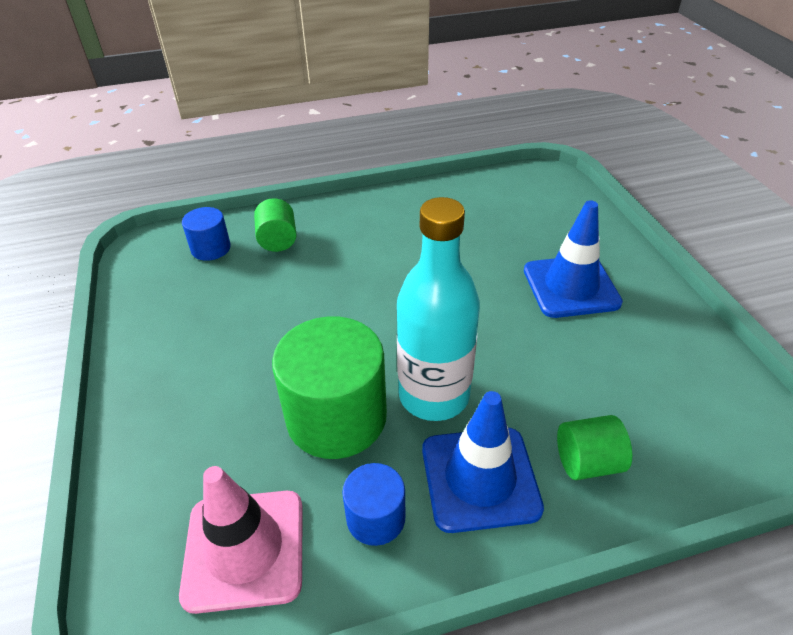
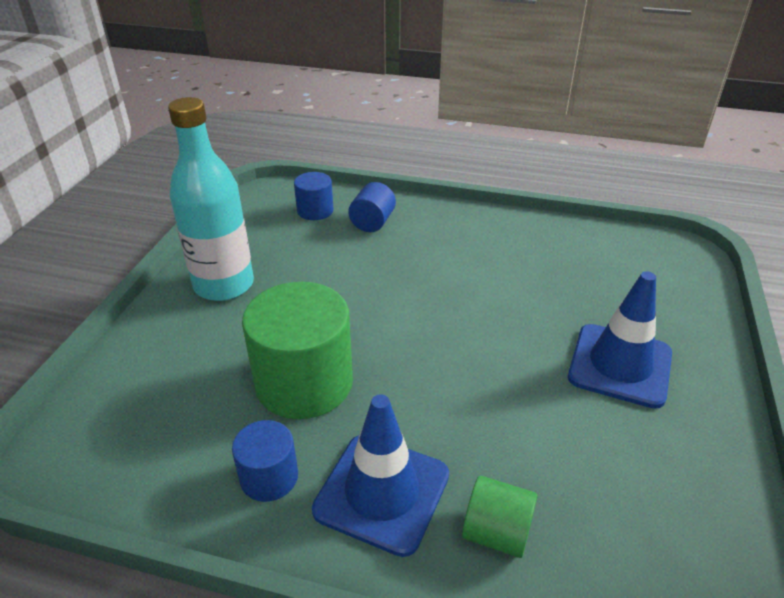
camera: 30 degrees right, 5 degrees down
(244, 549) = (157, 447): pink traffic cone -> none
(278, 240) = (372, 223): green cylinder -> blue cylinder
(434, 395) = (400, 403): turquoise bottle -> turquoise bottle (224, 285)

